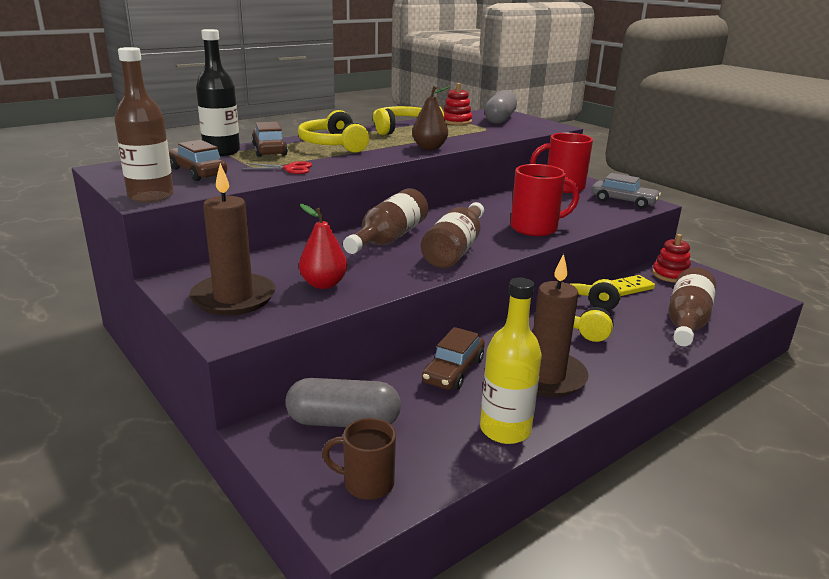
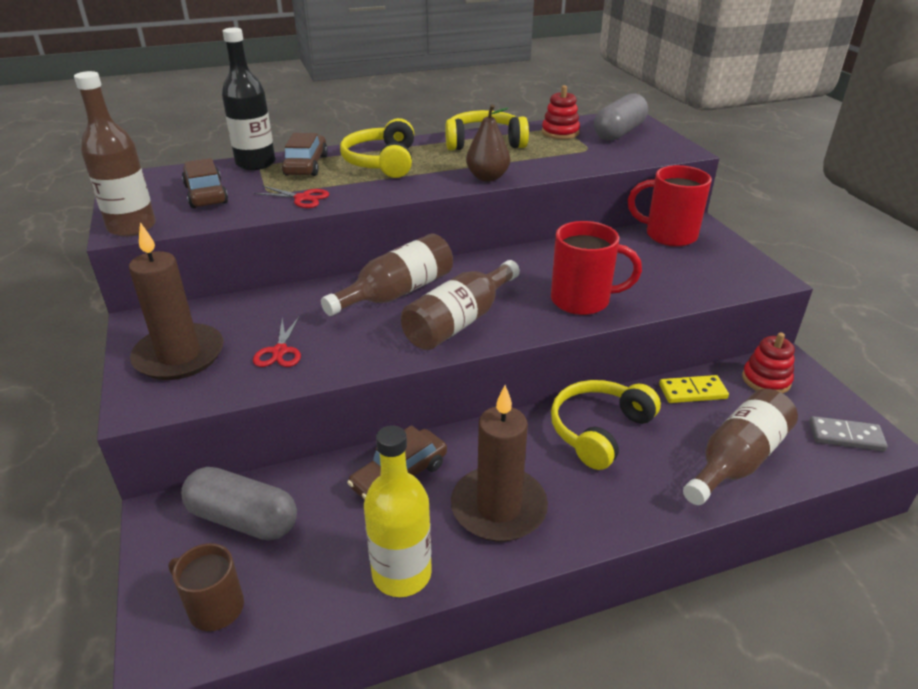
camera: 20 degrees right, 10 degrees up
(323, 284) = (280, 351): red pear -> red scissors
(623, 201) = (734, 269): grey car -> none
(743, 298) = (846, 436): none -> grey domino

